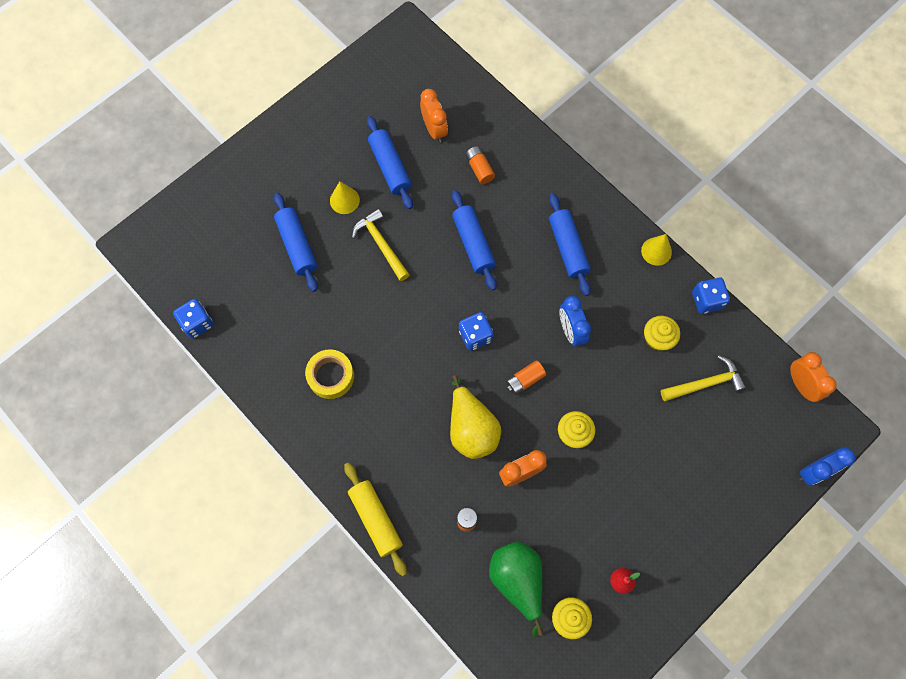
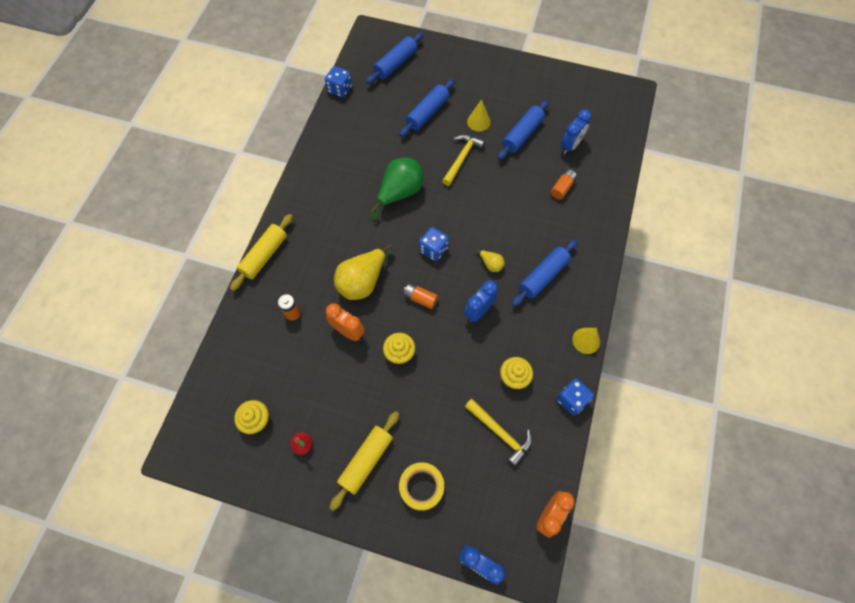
camera: 60 degrees right, 5 degrees down
(331, 376) = (349, 178): yellow tape -> yellow tape (421, 487)
(434, 130) = (570, 146): orange clock -> blue clock
(473, 244) = (502, 213): blue rolling pin -> blue rolling pin (395, 64)
(518, 580) = (267, 369): green pear -> green pear (400, 193)
(526, 289) = (491, 264): none -> yellow pear
(669, 525) = (366, 460): none -> yellow rolling pin

